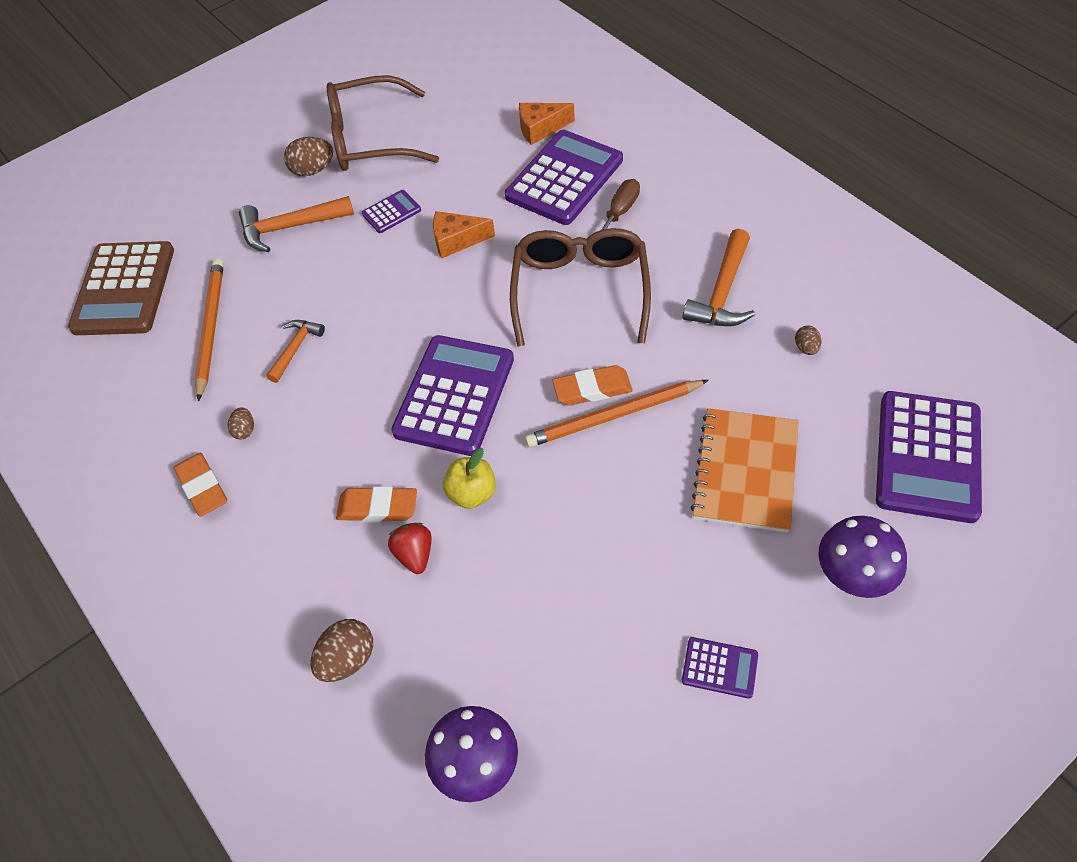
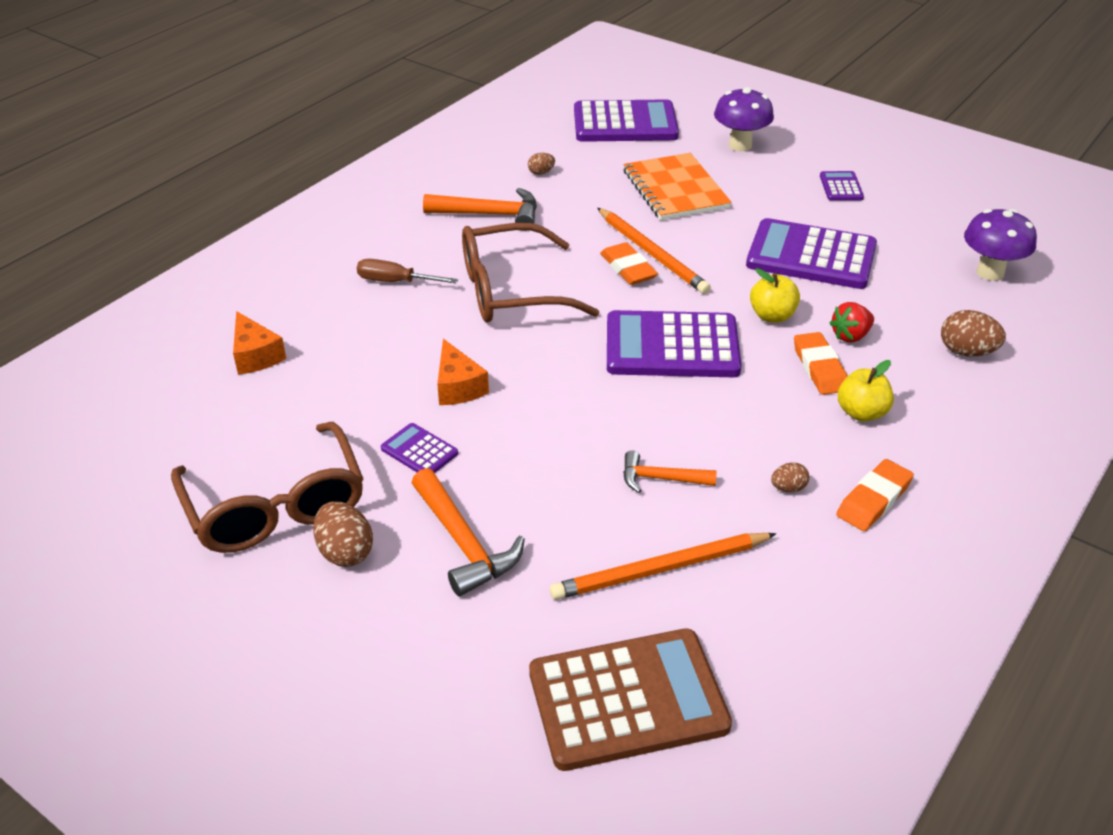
camera: 110 degrees left, 15 degrees down
(303, 519) = (861, 413): none -> yellow apple
(564, 178) = (344, 324): purple calculator -> purple calculator (811, 256)
(746, 471) = (675, 189): orange notebook -> orange notebook turned 75 degrees clockwise

